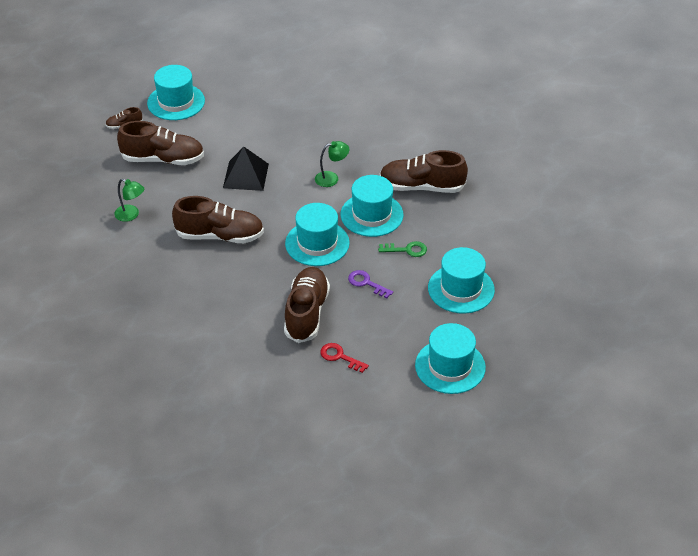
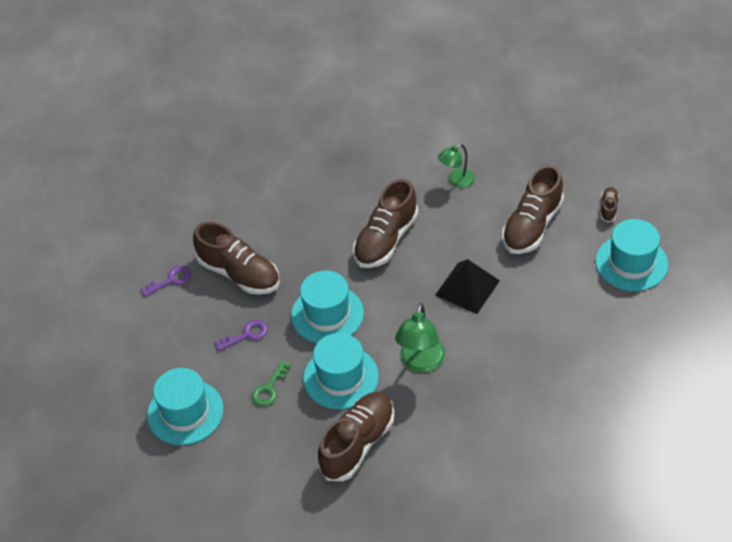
camera: 120 degrees right, 5 degrees up
(331, 178) = (420, 363): green lamp -> green lamp, size x1.54
(340, 357) = (170, 280): red key -> purple key
(450, 366) = (99, 359): turquoise hat -> none

